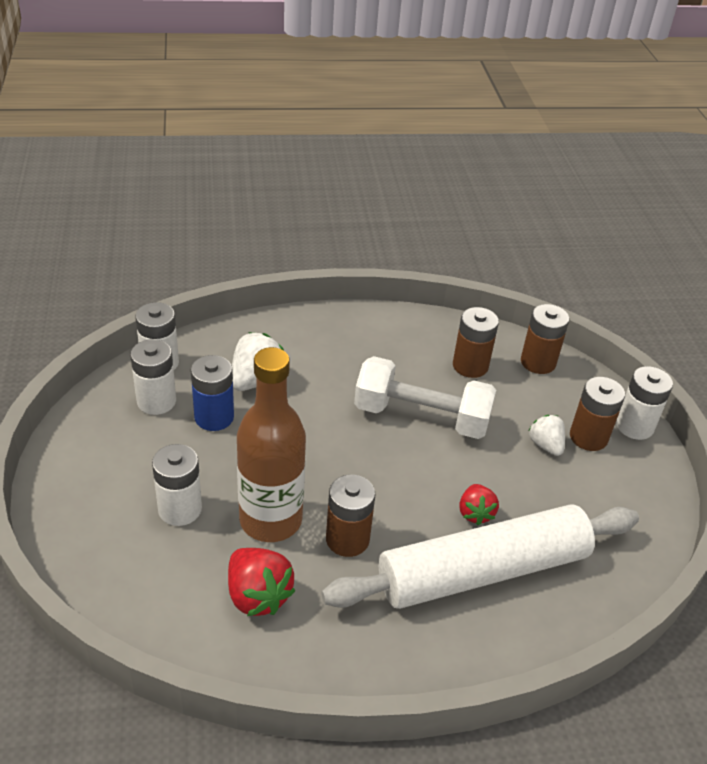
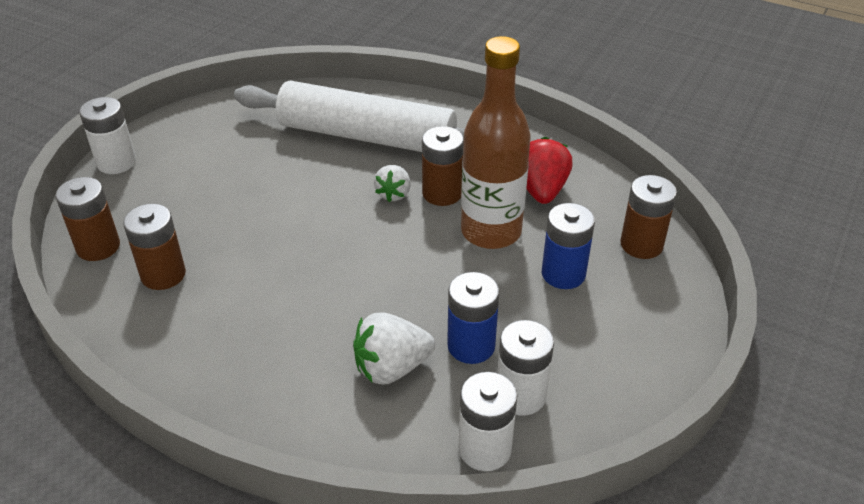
camera: 140 degrees left, 0 degrees up
(180, 509) = (563, 274): white battery -> blue battery
(421, 417) = (274, 251): white dumbbell -> none
(475, 513) = (327, 167): red strawberry -> none
(545, 445) = (206, 182): white strawberry -> white strawberry (394, 194)
(588, 437) = (164, 172): brown battery -> brown battery (641, 245)

